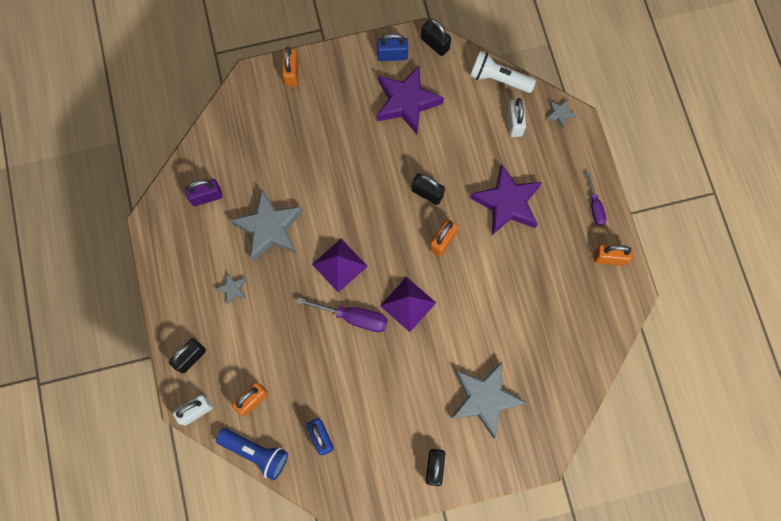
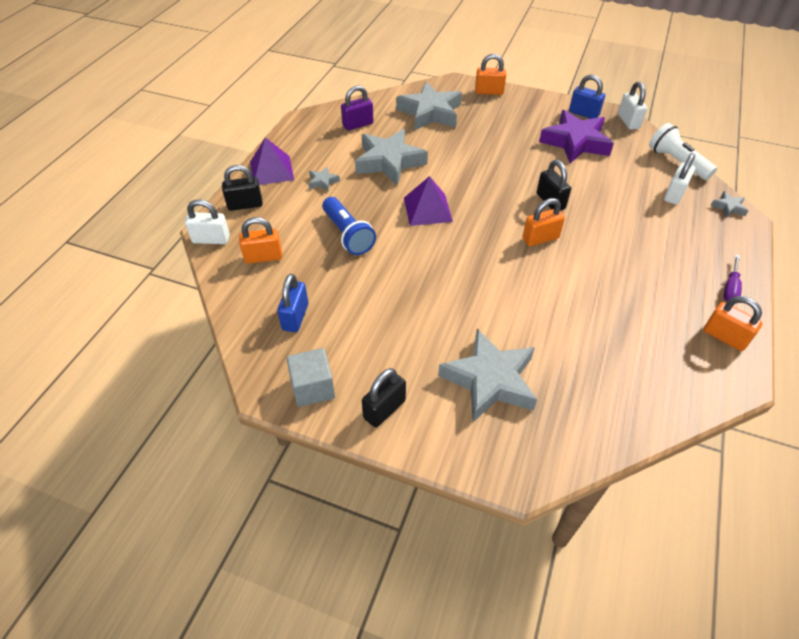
camera: 35 degrees right, 25 degrees down
(206, 196) = (358, 124): purple padlock -> purple padlock turned 45 degrees counterclockwise
(256, 452) = (227, 295): blue flashlight -> blue flashlight (348, 235)
(259, 138) = (430, 113): none -> grey star
(291, 73) = (489, 92): orange padlock -> orange padlock turned 60 degrees clockwise
(353, 317) = (408, 248): purple screwdriver -> none
(378, 484) = (313, 388): none -> grey cube
(408, 304) = (469, 265): purple pyramid -> purple pyramid (271, 170)
(435, 44) = (628, 121): black padlock -> white padlock
(507, 203) = (629, 242): purple star -> none

